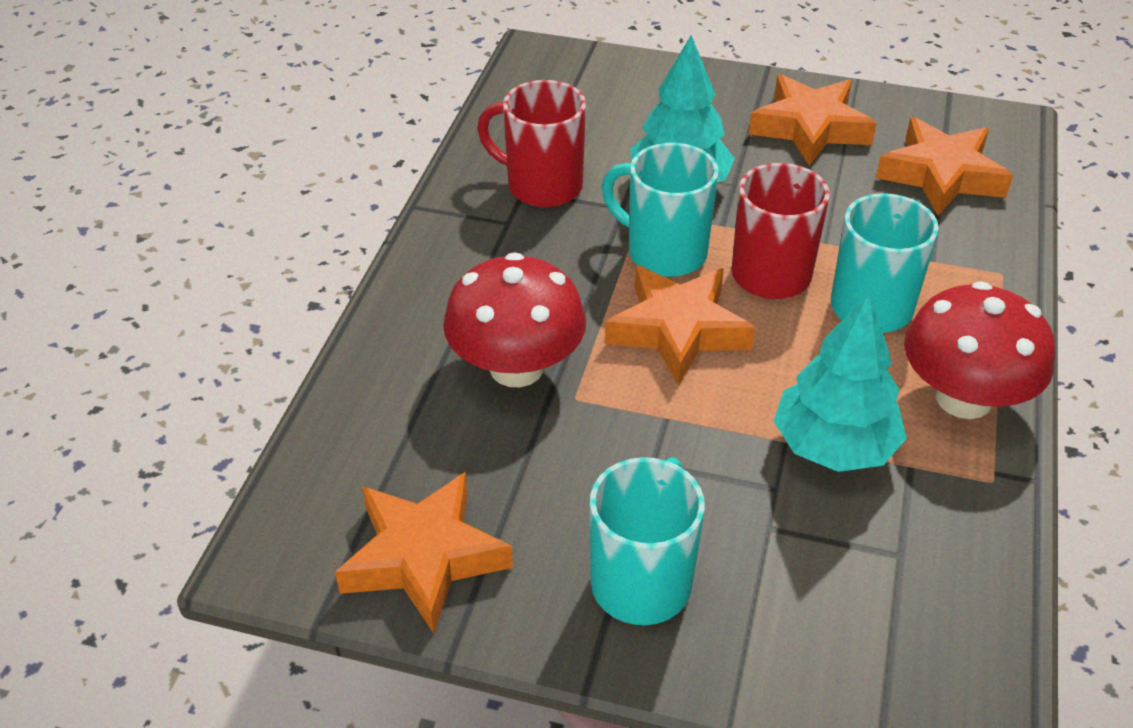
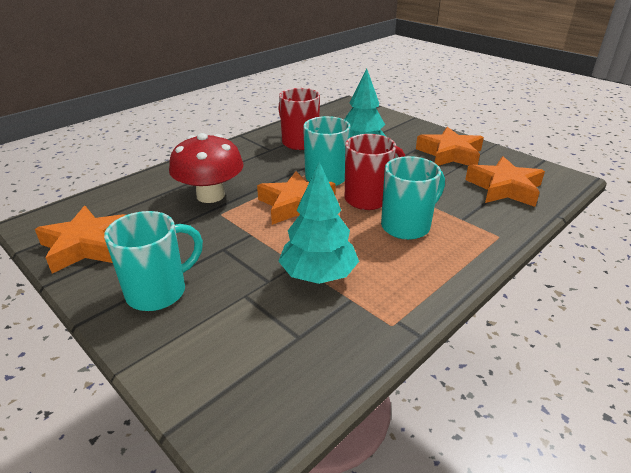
camera: 30 degrees right, 10 degrees down
(963, 398) = (415, 281): red mushroom -> none

